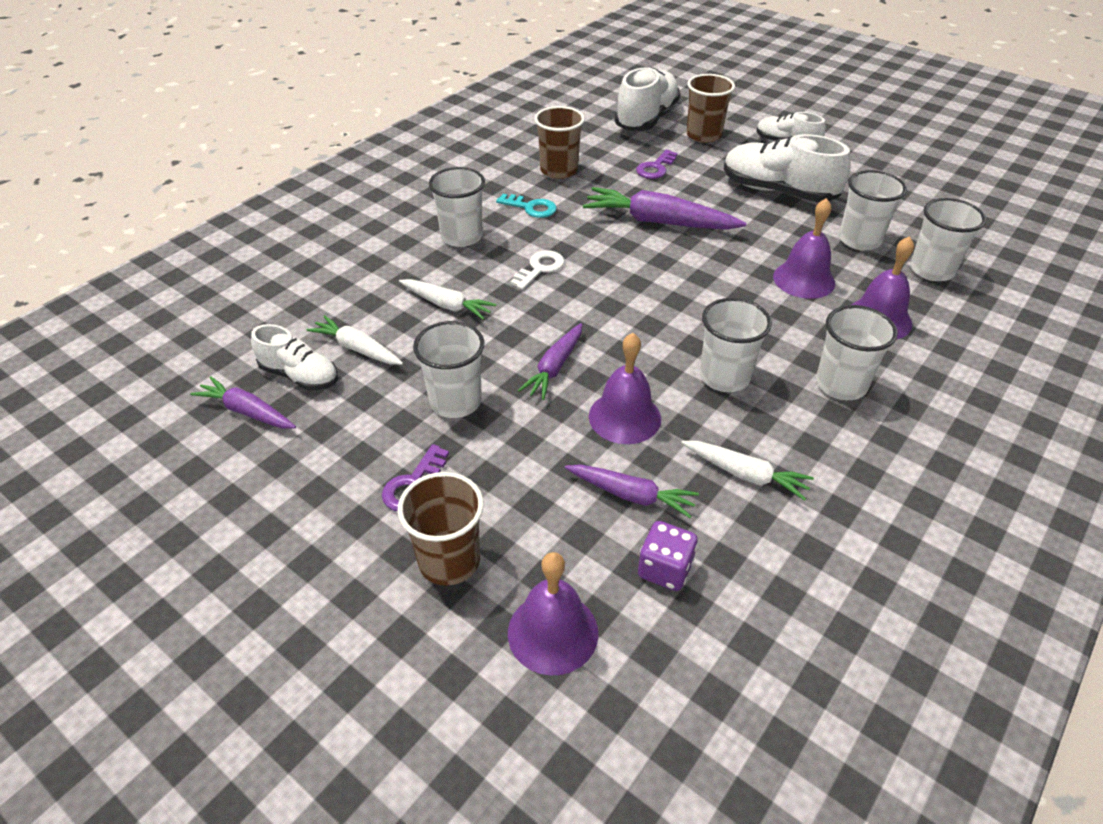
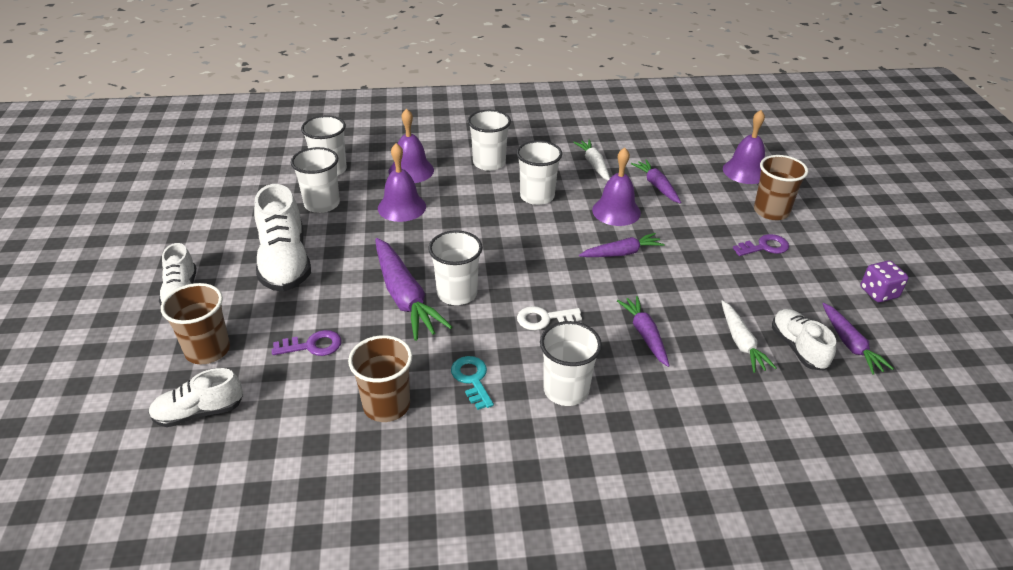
camera: 135 degrees left, 5 degrees down
(447, 305) = (645, 335): white carrot -> purple carrot
(455, 401) = (702, 271): white cup -> white cup (457, 293)
(646, 118) = (199, 412): white shoe -> white shoe, size x0.60
(664, 569) = (675, 161): purple dice -> purple dice (878, 293)

